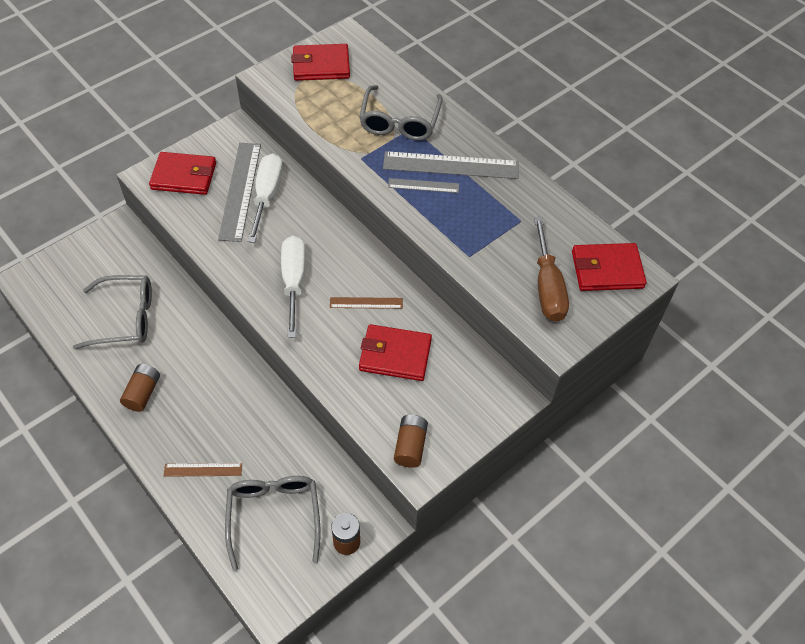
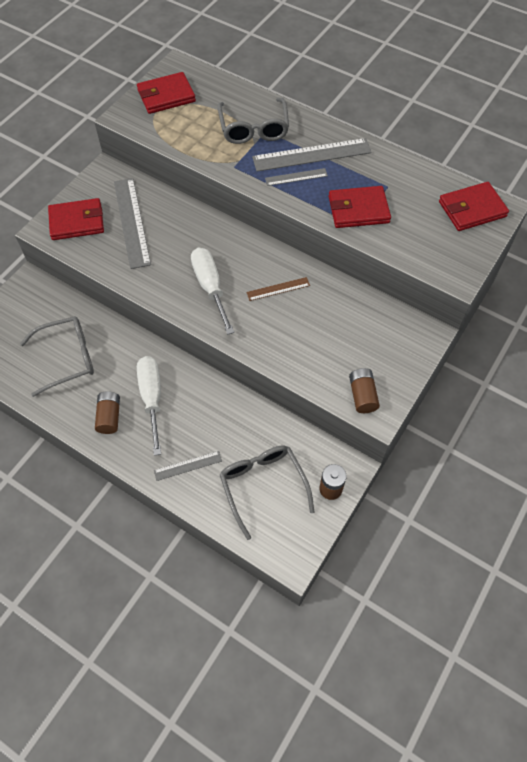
camera: 15 degrees left, 5 degrees up
(203, 469) = (188, 465): brown ruler -> grey ruler
(267, 196) = (157, 221): white screwdriver -> white screwdriver (152, 398)
(395, 355) = (319, 325): red wallet -> red wallet (358, 210)
(547, 286) = (431, 234): brown screwdriver -> none

